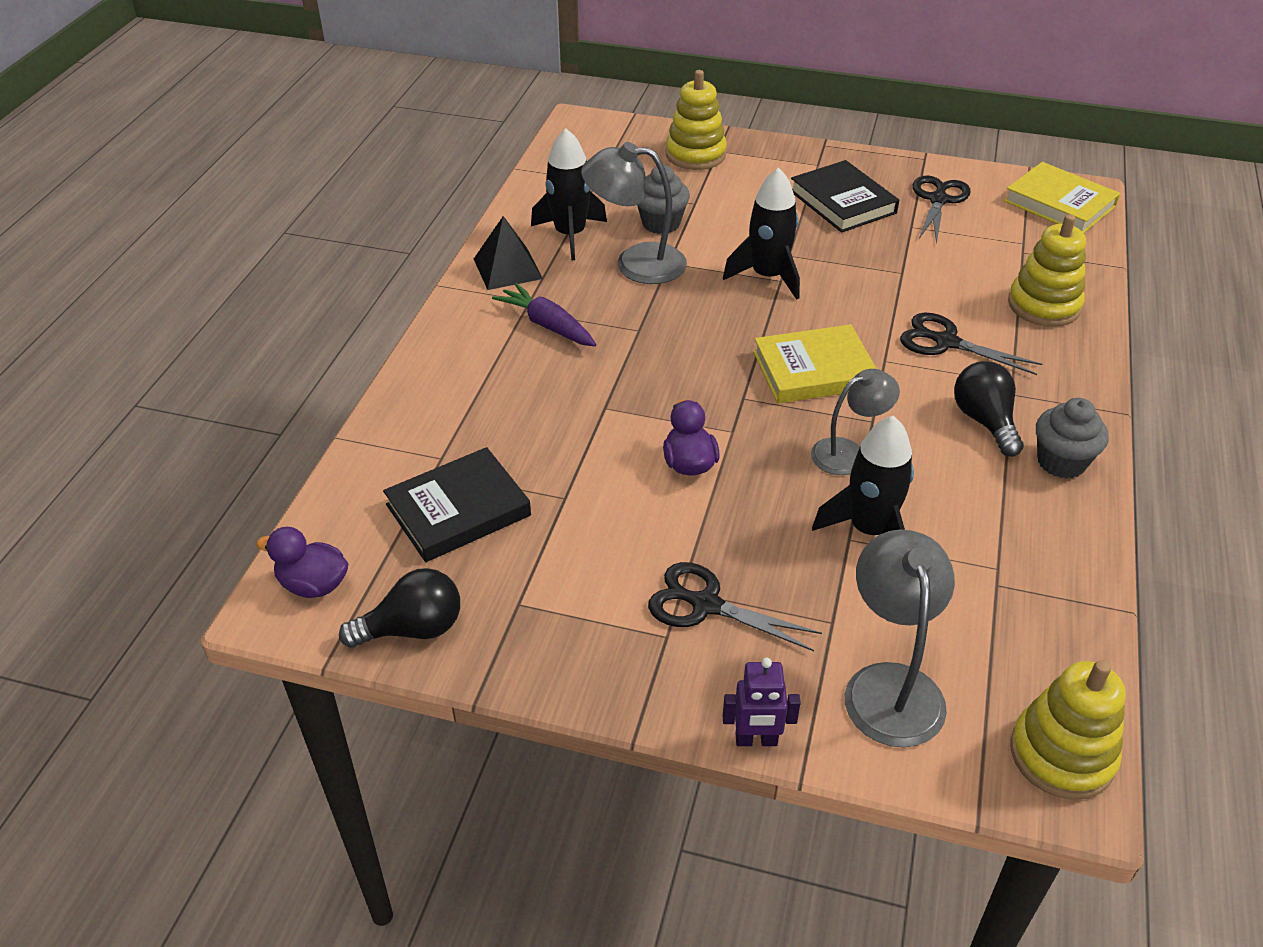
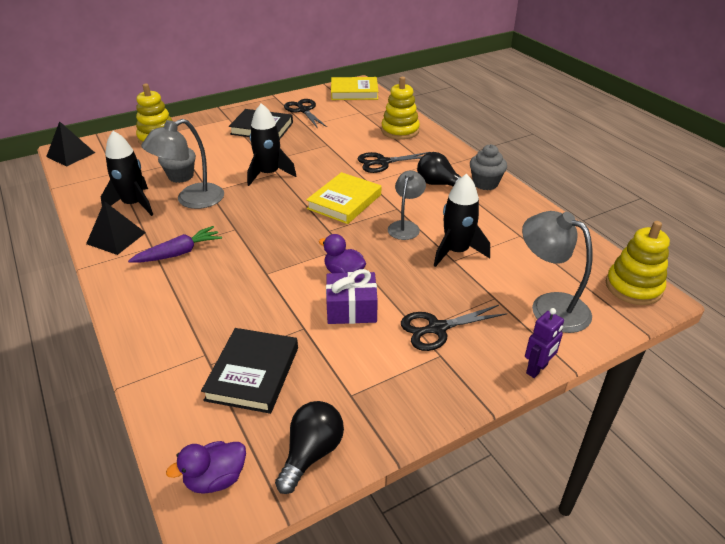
camera: 45 degrees left, 5 degrees down
(547, 325) = (179, 253): purple carrot -> purple carrot turned 150 degrees clockwise
(578, 131) = (71, 154): none -> black pyramid
(641, 512) = (351, 309): none -> purple gift

